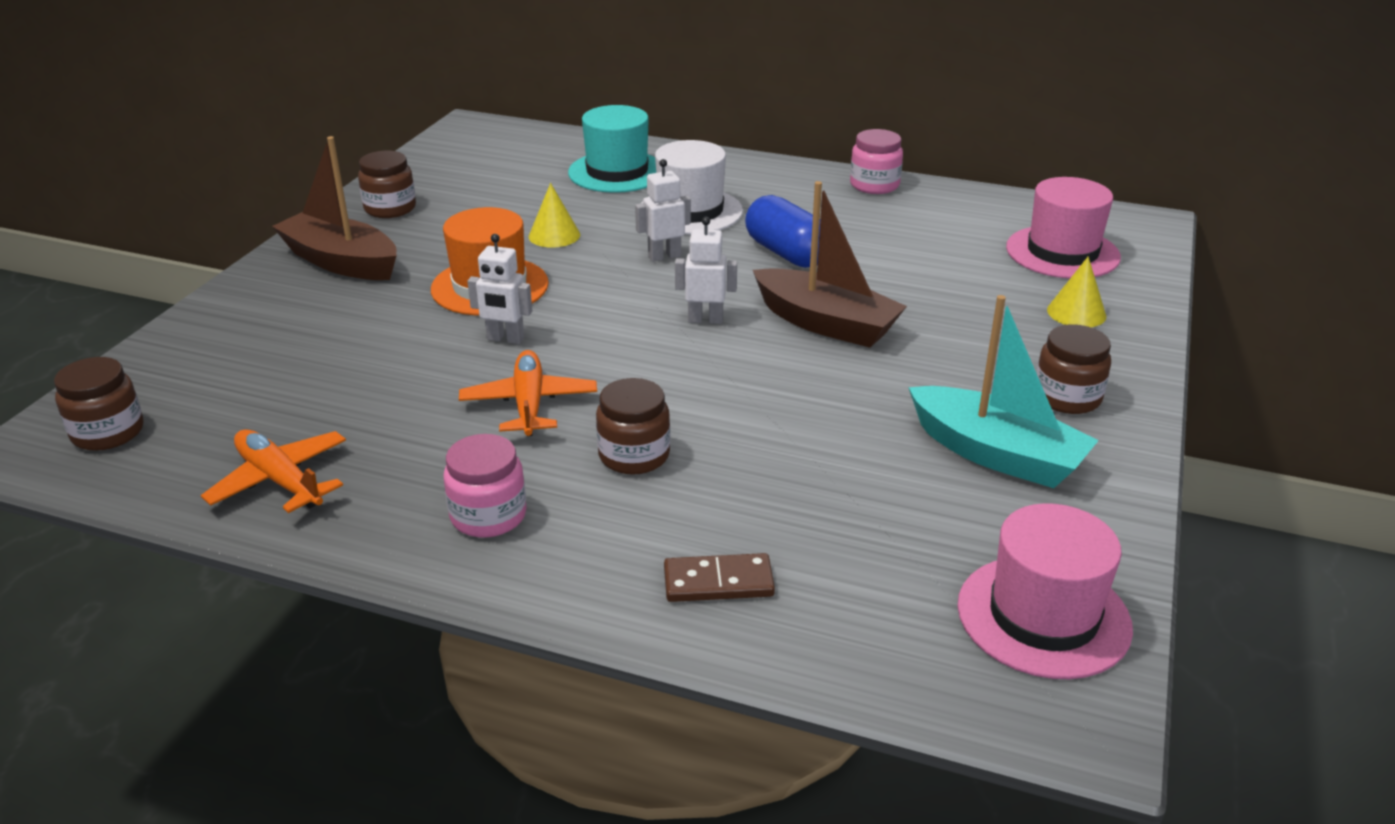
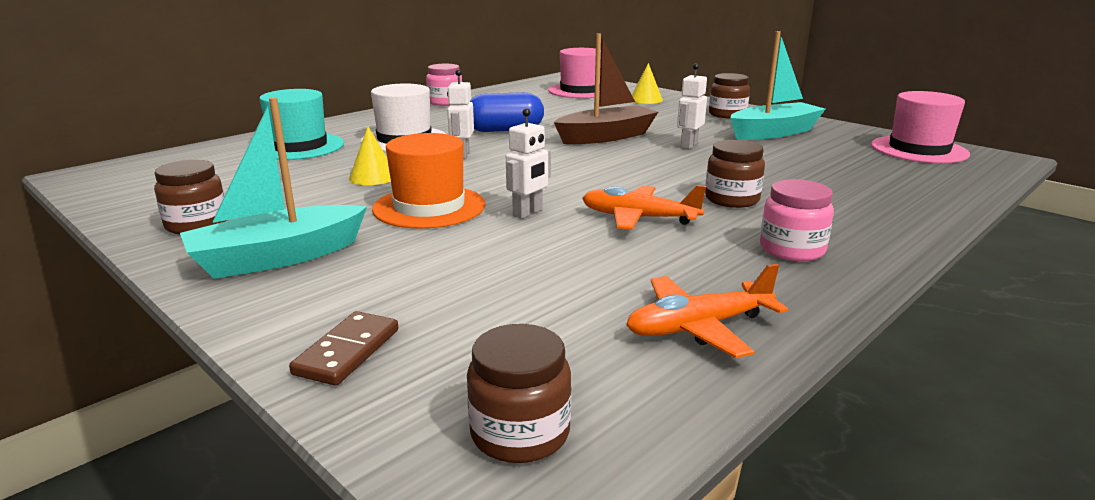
camera: 65 degrees left, 10 degrees down
(341, 262) = (277, 257): brown boat -> turquoise boat
(705, 320) = (568, 158): white robot -> white robot (688, 145)
(718, 582) = (886, 200): brown domino -> brown domino (347, 352)

